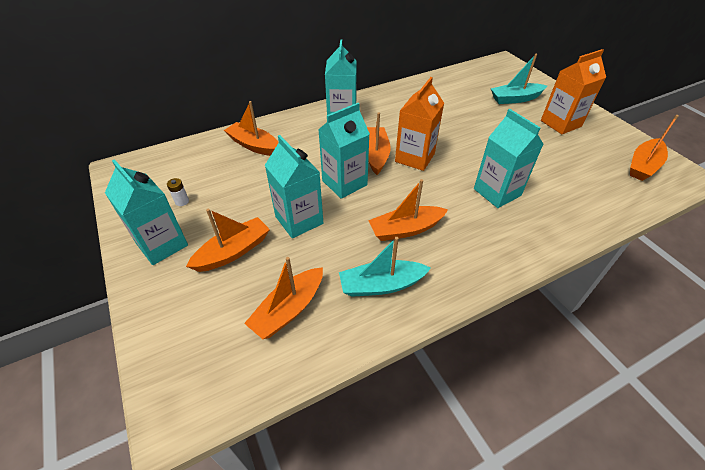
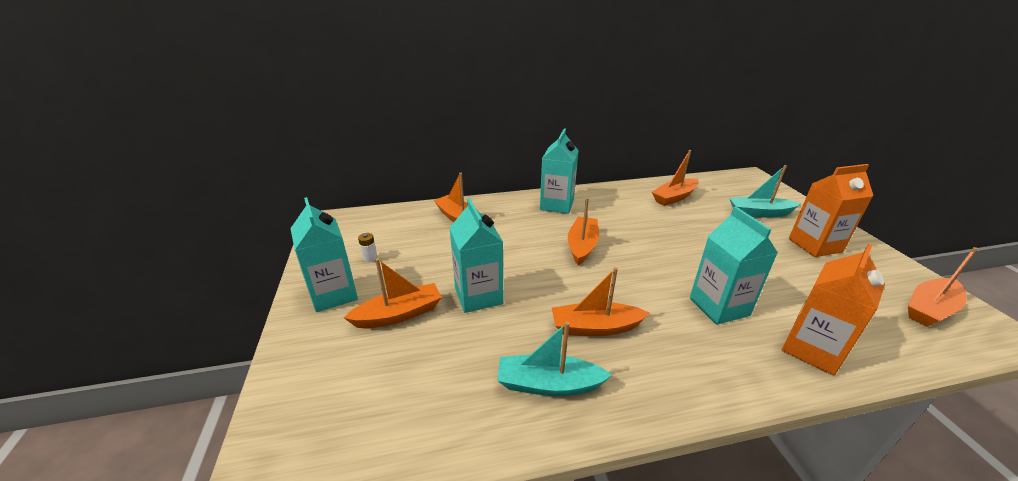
camera: 15 degrees right, 15 degrees down
(288, 309) = (433, 388): orange boat -> orange boat (674, 197)
(344, 183) = (539, 267): turquoise carton -> none
(414, 157) = (625, 255): orange carton -> orange carton (812, 350)

